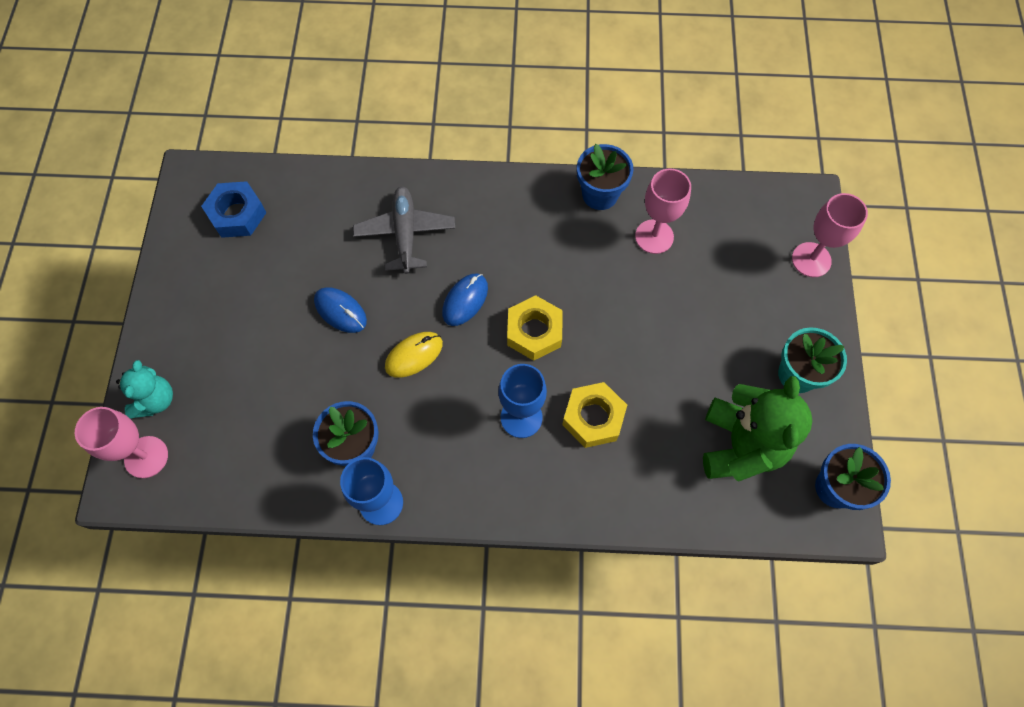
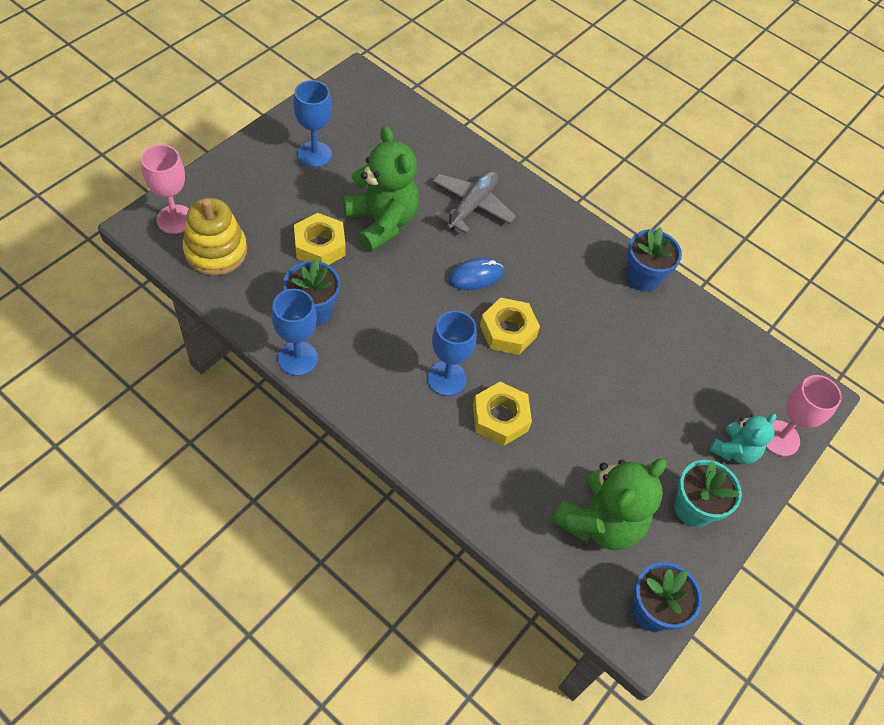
camera: 30 degrees right, 10 degrees down
(155, 400) = (212, 191): turquoise teddy bear -> turquoise teddy bear (734, 450)
(214, 458) = (216, 251): none -> yellow stacking toy
(220, 288) = (314, 154): none -> blue goblet
(237, 214) = (367, 118): blue nut -> none
(305, 377) = (320, 246): none -> yellow nut
(340, 311) = (381, 222): blue mouse -> green teddy bear
(414, 355) = (406, 284): yellow mouse -> none
(654, 236) = (660, 333): pink goblet -> none

